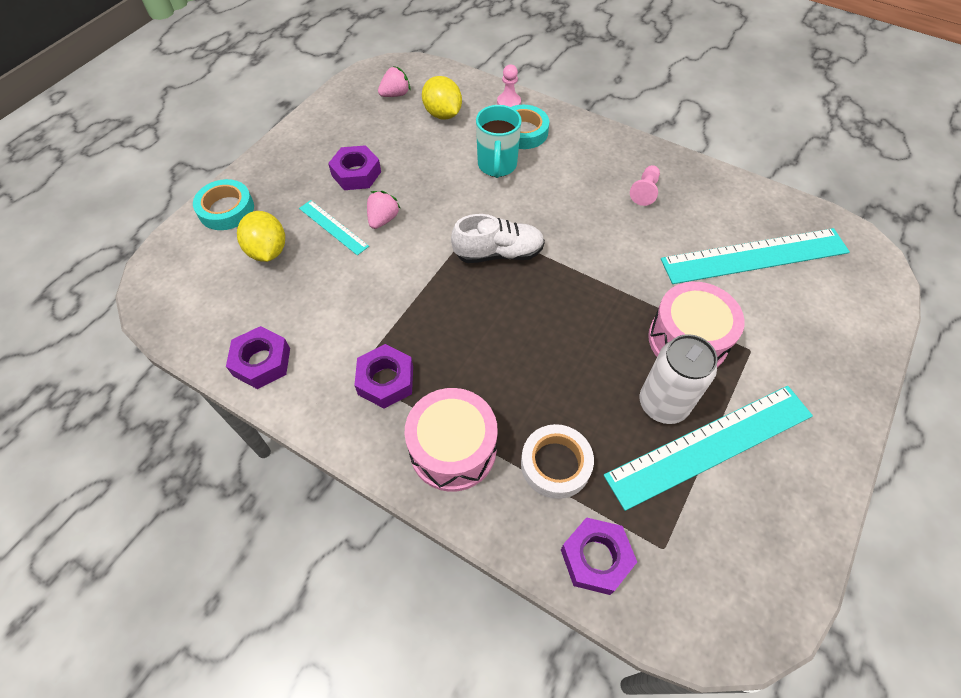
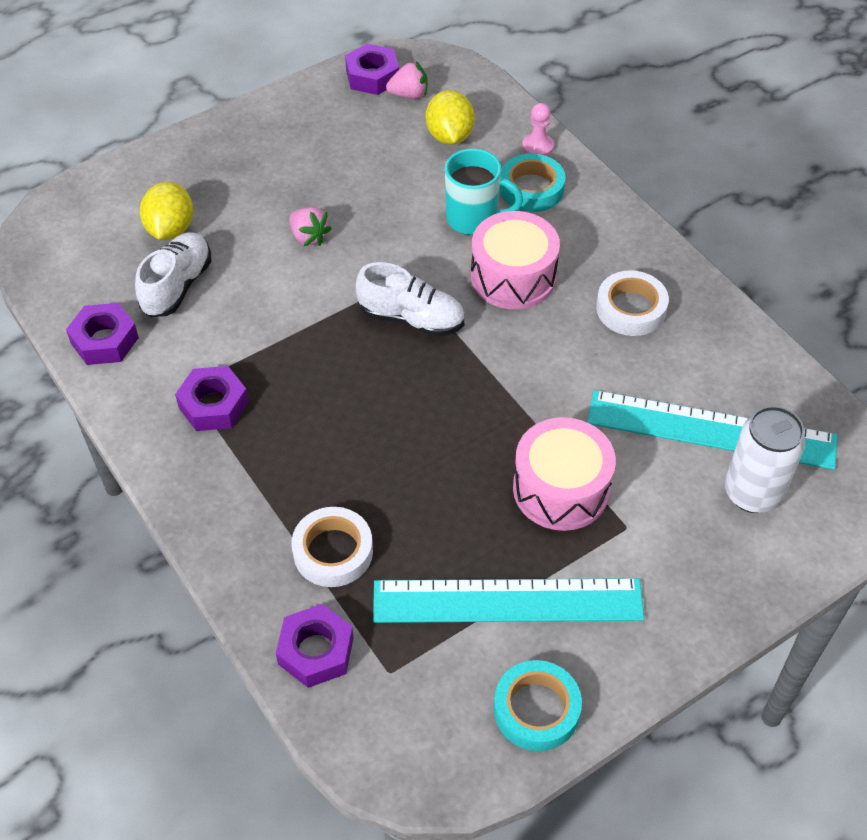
camera: 25 degrees right, 5 degrees down
(226, 209) = (152, 169): turquoise tape -> turquoise tape (536, 709)
(299, 294) = (177, 286): none -> white shoe
(333, 227) = (251, 227): turquoise ruler -> none
(356, 173) = (310, 175): purple nut -> purple nut (372, 76)
(383, 219) = (309, 237): pink strawberry -> pink strawberry turned 90 degrees clockwise
(453, 449) = (240, 496): pink drum -> pink drum (513, 276)
(497, 166) = (474, 219): turquoise mug -> turquoise mug turned 105 degrees counterclockwise
(645, 191) = (631, 309): pink pawn -> white tape
(663, 404) = (485, 541): white can -> white can (752, 493)

